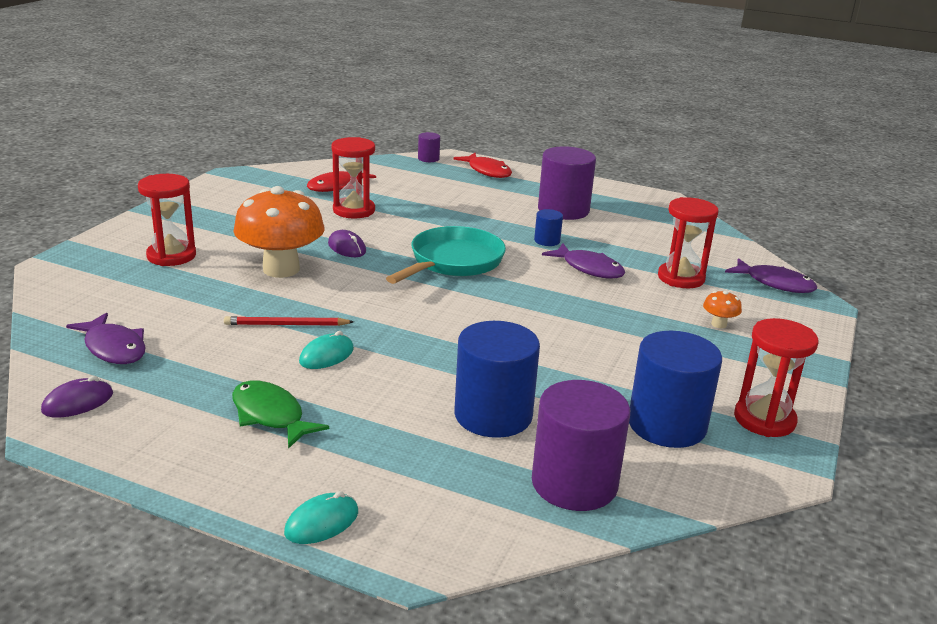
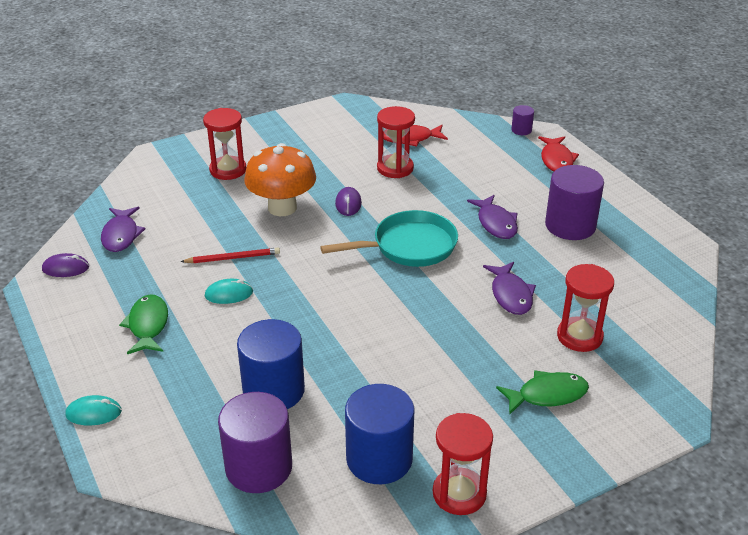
camera: 40 degrees right, 10 degrees up
(286, 325) = (233, 258): red pencil -> red pencil turned 135 degrees clockwise
(547, 241) = (512, 253): blue cylinder -> none
(719, 324) = (547, 395): orange mushroom -> green fish
(775, 283) = (664, 378): purple fish -> purple fish (496, 223)

